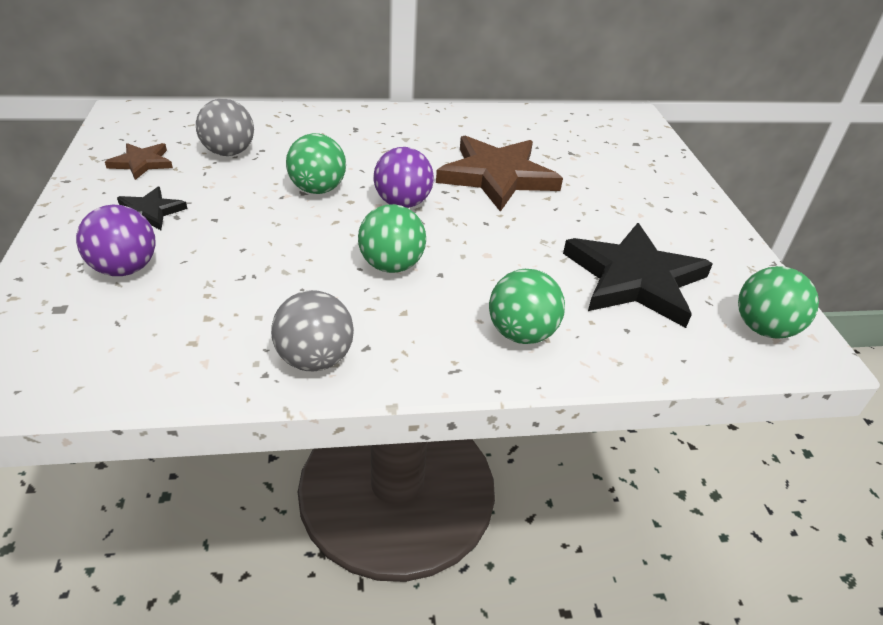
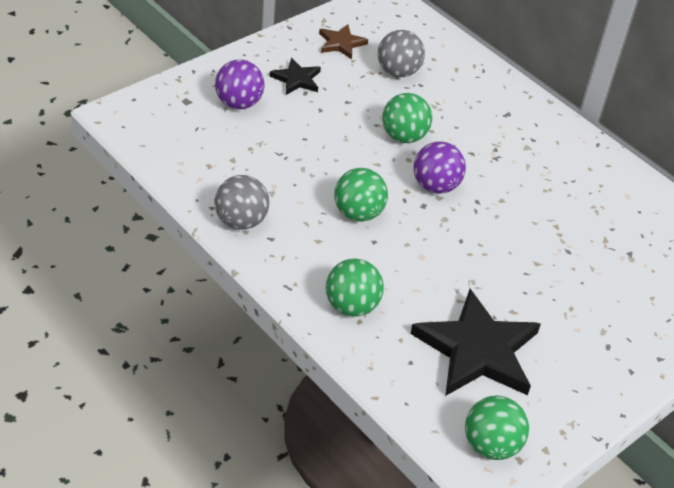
camera: 55 degrees right, 5 degrees up
(497, 176) = (533, 222): brown star -> none

